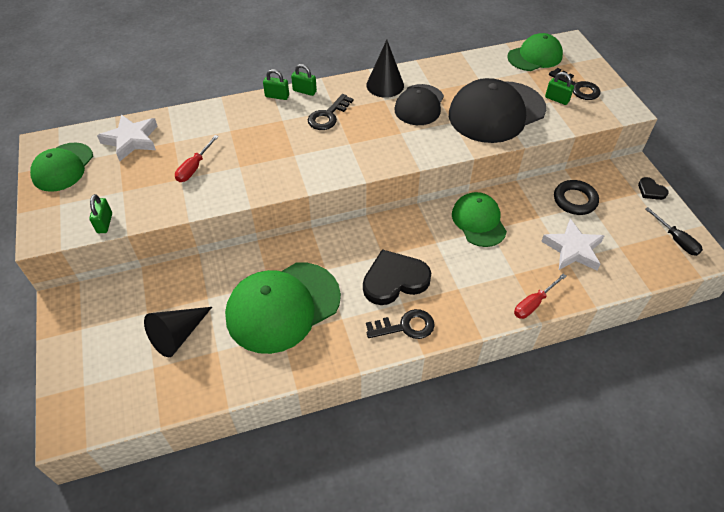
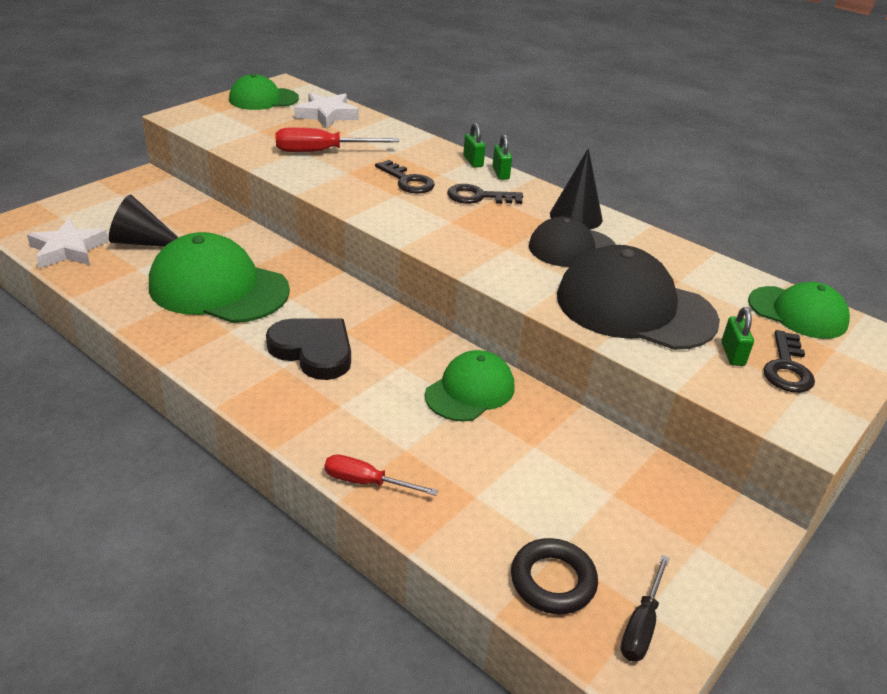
camera: 55 degrees right, 15 degrees down
(104, 223) = (213, 135): green padlock -> none
(194, 167) = (322, 152): red screwdriver -> red screwdriver, size x1.56
(405, 326) = (249, 379): black key -> black key (407, 181)
(573, 249) = (503, 497): white star -> white star (68, 250)
(575, 200) = (604, 474): black ring -> black ring (553, 581)
(651, 190) = (723, 563): black heart -> none

